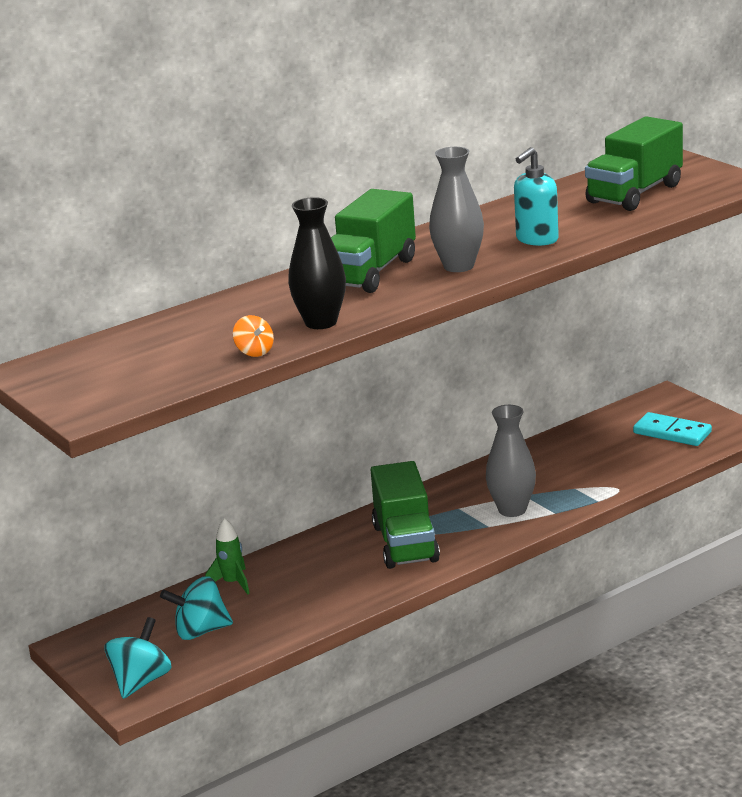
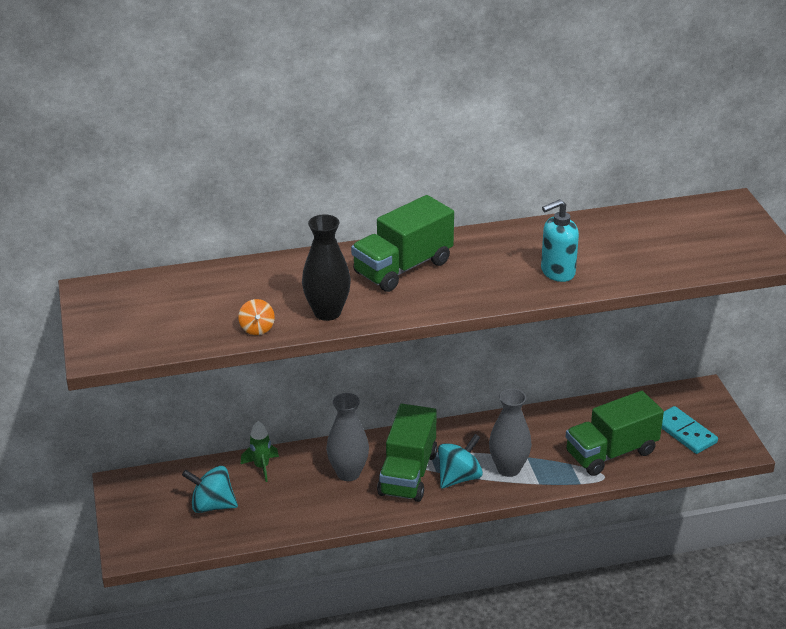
camera: 20 degrees right, 10 degrees up
(141, 681) = (144, 538): turquoise spinning top -> turquoise spinning top (459, 477)
(458, 266) = (475, 283): grey vase -> grey vase (348, 473)
(634, 194) = (675, 242): green truck -> green truck (611, 453)

